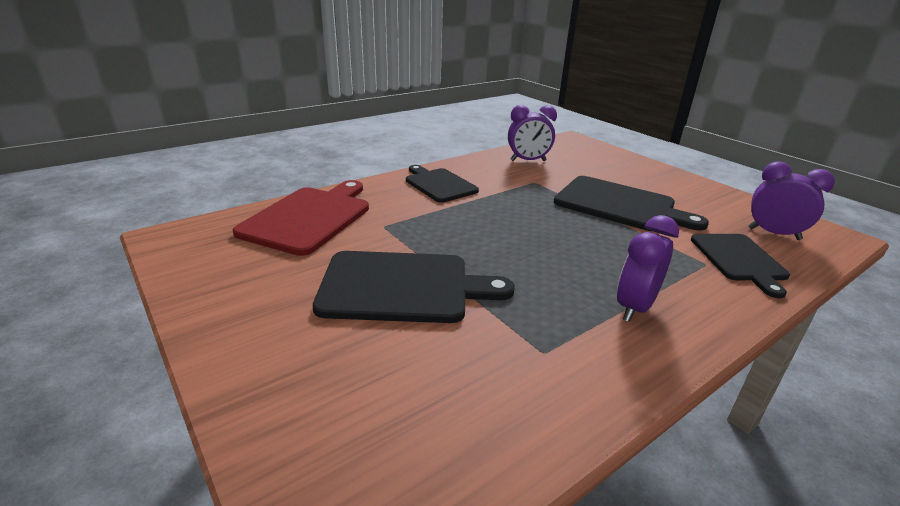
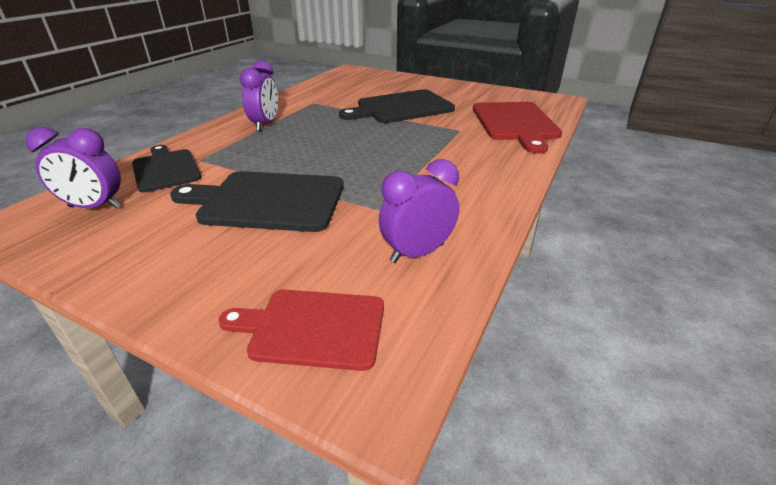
camera: 155 degrees right, 5 degrees up
(439, 184) = (475, 174): black cutting board -> none
(593, 153) = (312, 328): none -> red cutting board

